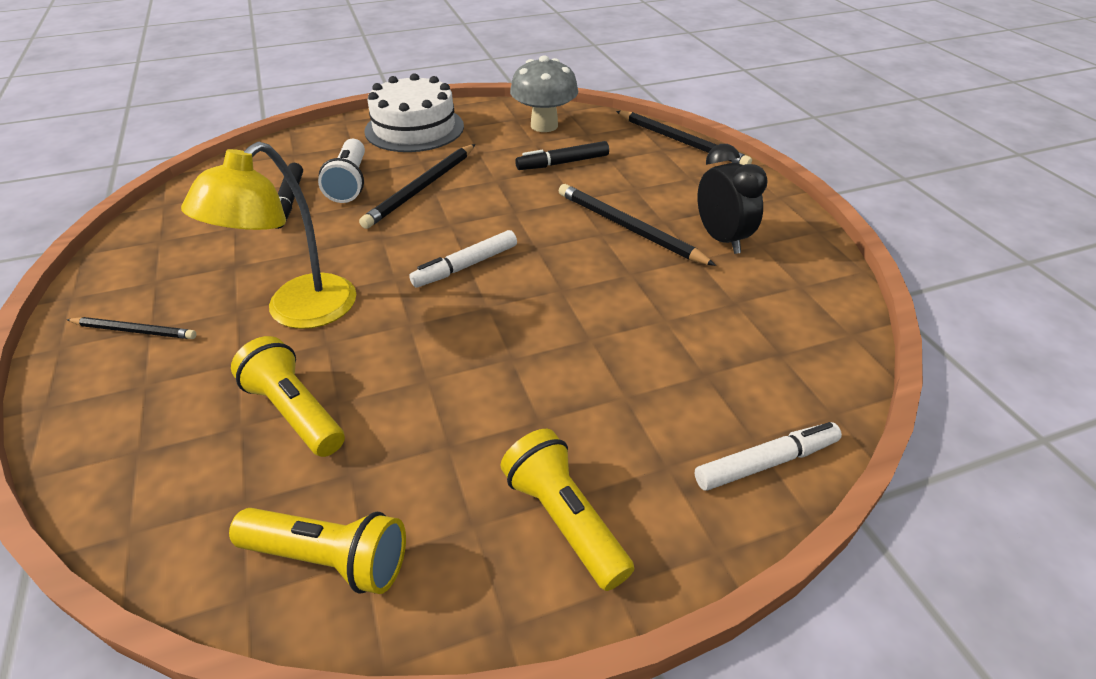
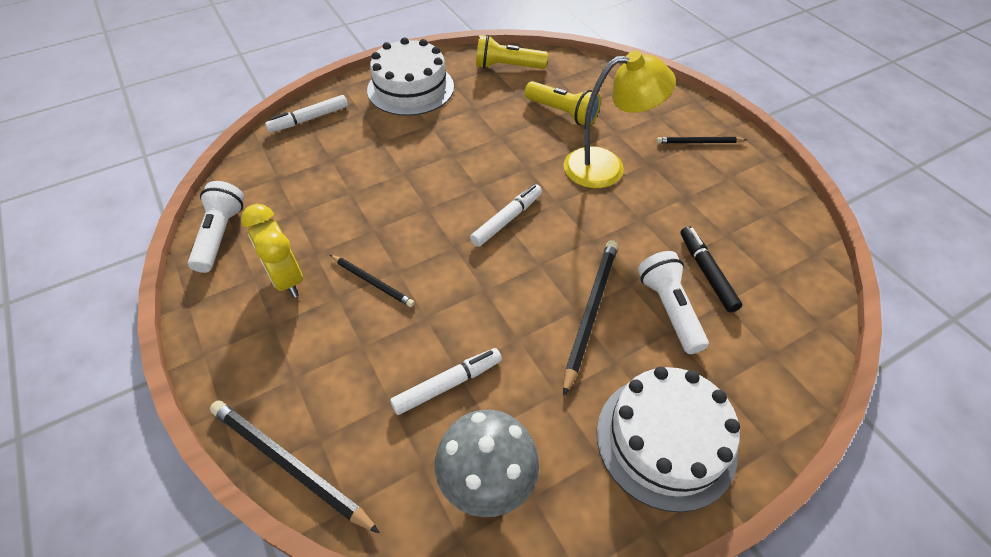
camera: 170 degrees right, 10 degrees up
(298, 312) = (606, 167): yellow lamp -> yellow lamp turned 60 degrees clockwise
(562, 163) = (448, 384): black marker -> white marker
(564, 520) = (410, 88): yellow flashlight -> white cake
(628, 228) = (372, 282): black pencil -> black pencil, size x0.60
(721, 239) = (287, 279): black clock -> yellow clock
(821, 288) = (220, 235): none -> white flashlight

